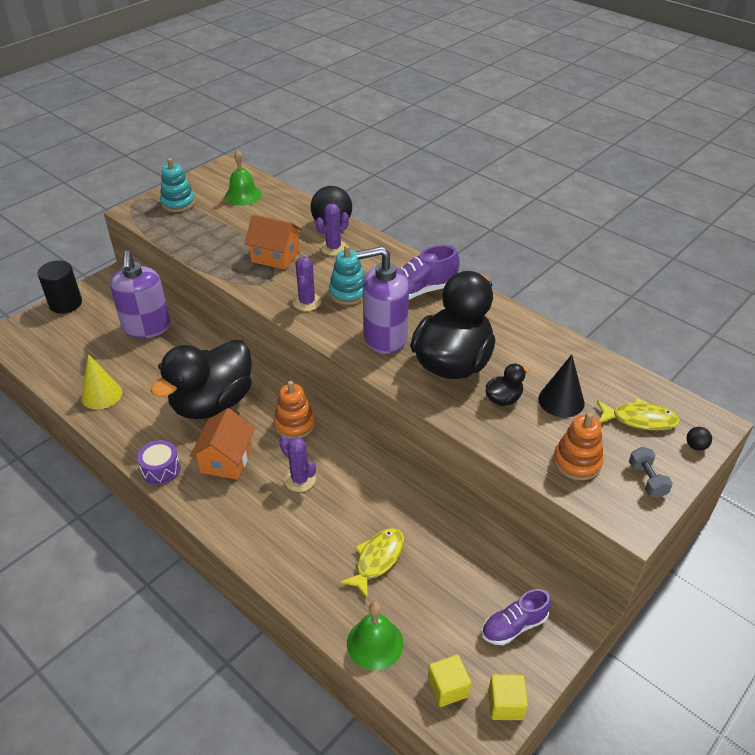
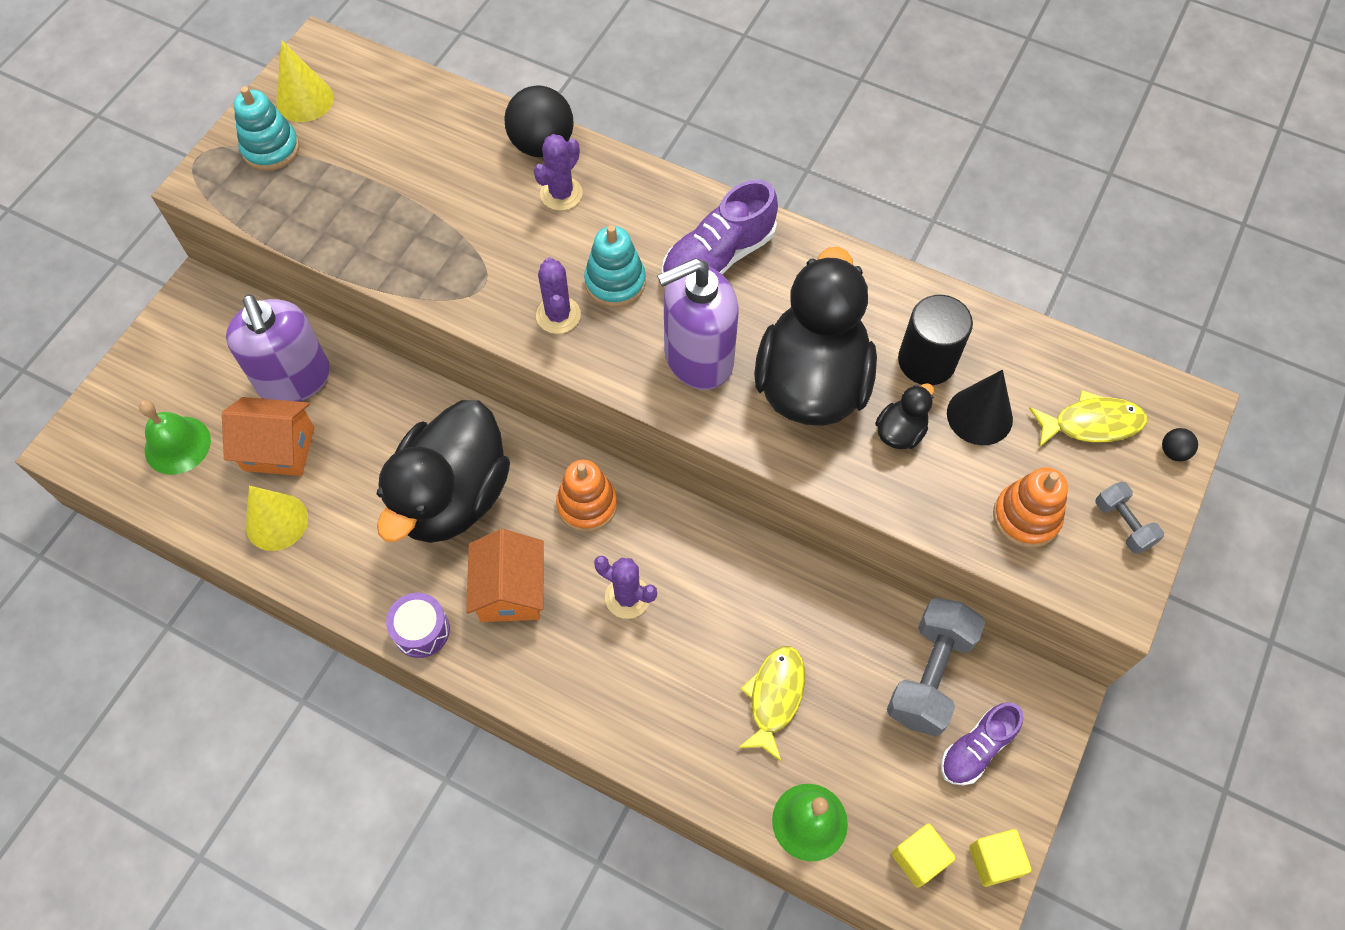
camera: 15 degrees left, 20 degrees up
(66, 303) = (141, 361): black cylinder -> black cylinder (926, 361)
(207, 186) = (304, 100): none -> yellow cone
(243, 195) = (373, 109): green bell -> green bell (177, 445)
(275, 256) = (476, 231): orange house -> orange house (279, 449)
(493, 571) = (929, 675): none -> grey dumbbell

